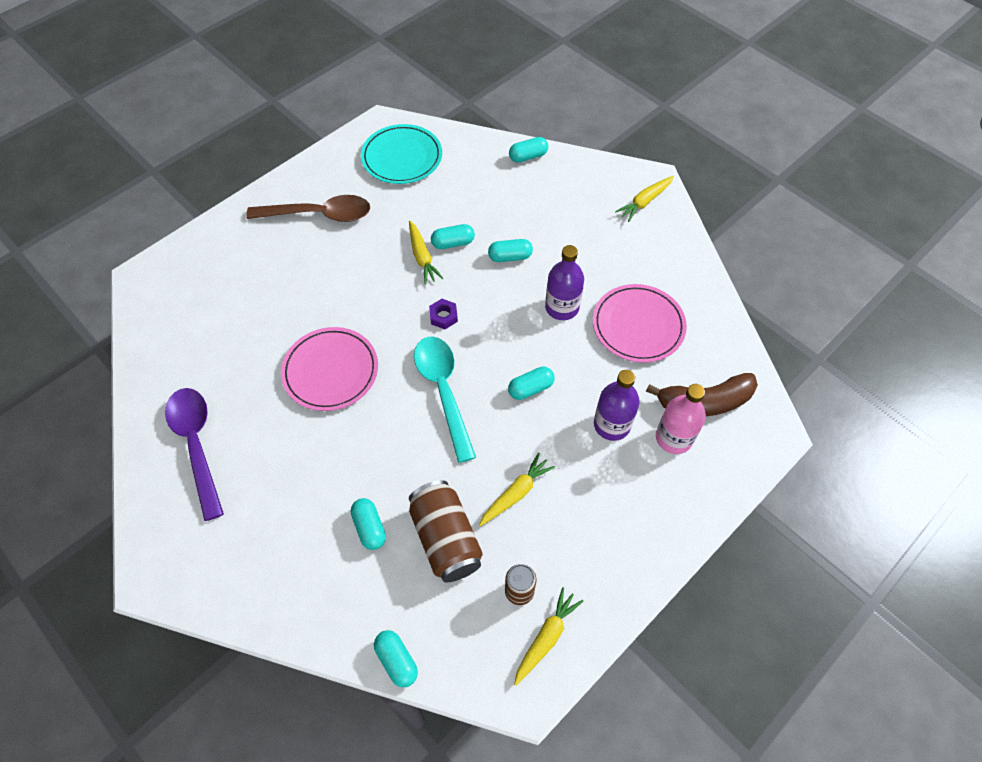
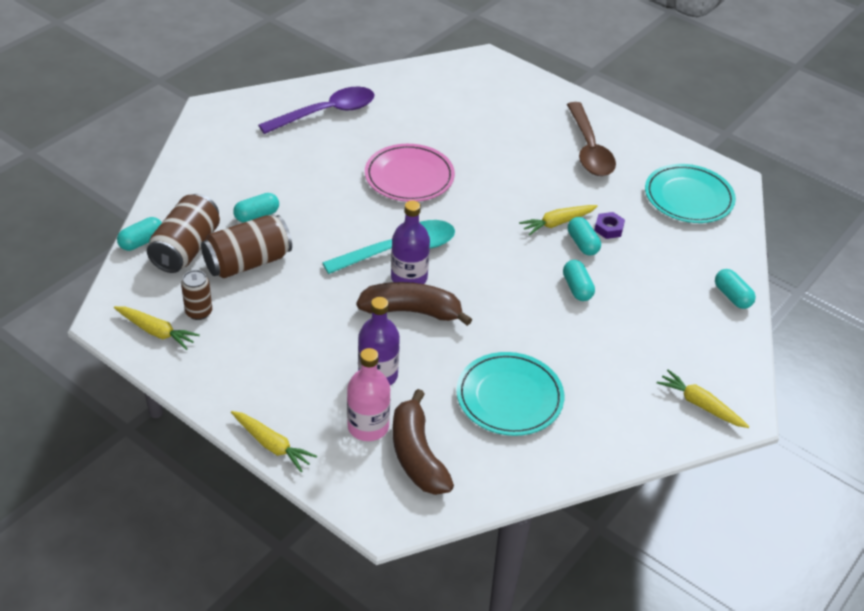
camera: 80 degrees right, 15 degrees down
(415, 607) = (186, 248): none -> brown can
(443, 316) = (486, 244): purple nut -> purple nut (608, 228)
(516, 493) = (295, 306): yellow carrot -> yellow carrot (272, 445)
(530, 388) = (412, 311): turquoise capsule -> brown banana
(562, 307) = (519, 332): purple bottle -> purple bottle (409, 278)
(638, 325) = (509, 397): pink plate -> turquoise plate

